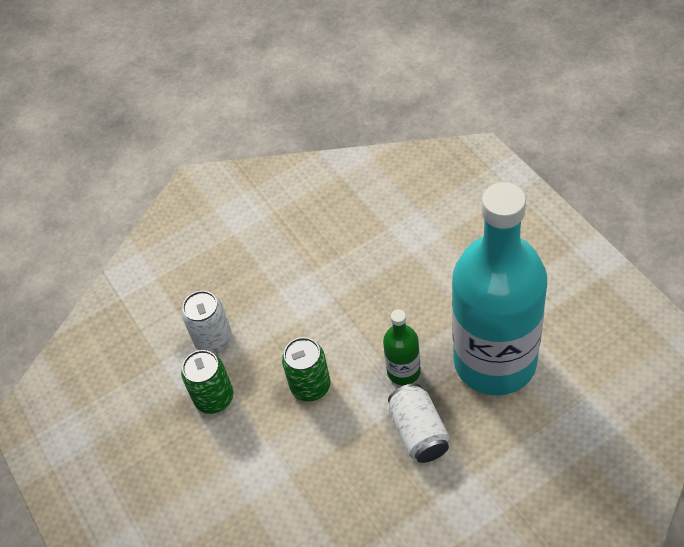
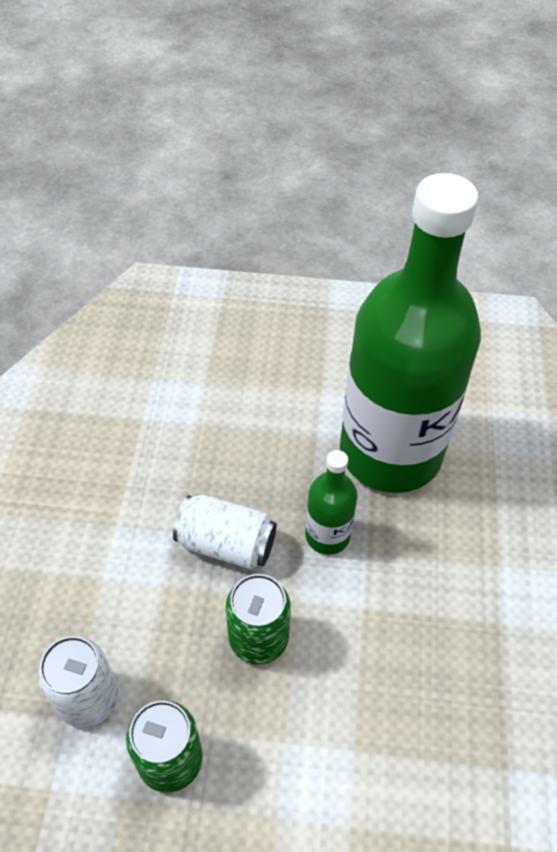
camera: 60 degrees left, 0 degrees up
(419, 432) = (411, 576): white can -> white can (226, 544)
(495, 361) = (390, 452): turquoise bottle -> green bottle

